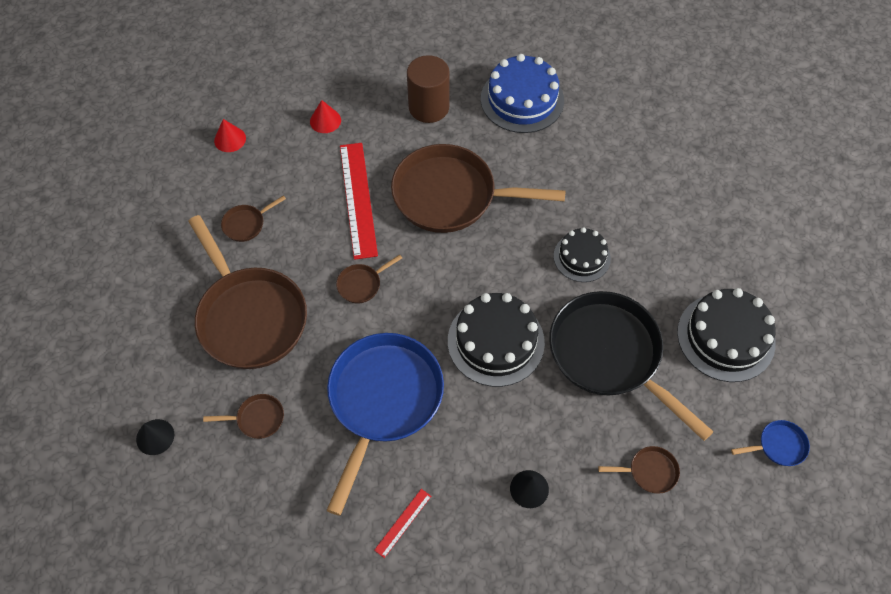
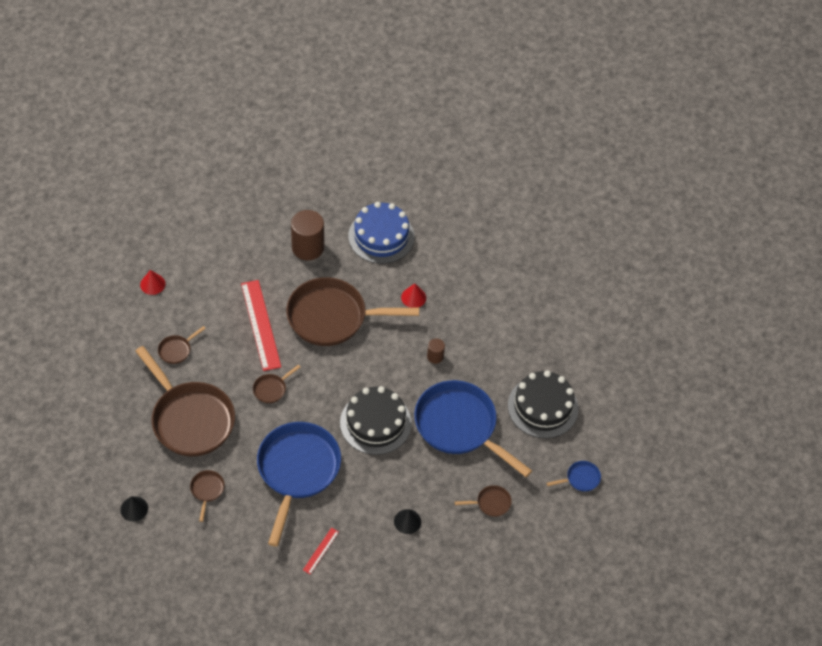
camera: 10 degrees left, 5 degrees down
(257, 418) = (207, 490): brown pan -> brown pan turned 75 degrees counterclockwise
(325, 120) = (226, 264): red cone -> red cone (413, 297)
(582, 257) = (435, 356): black cake -> brown cylinder
(610, 355) = (459, 426): black pan -> blue pan

